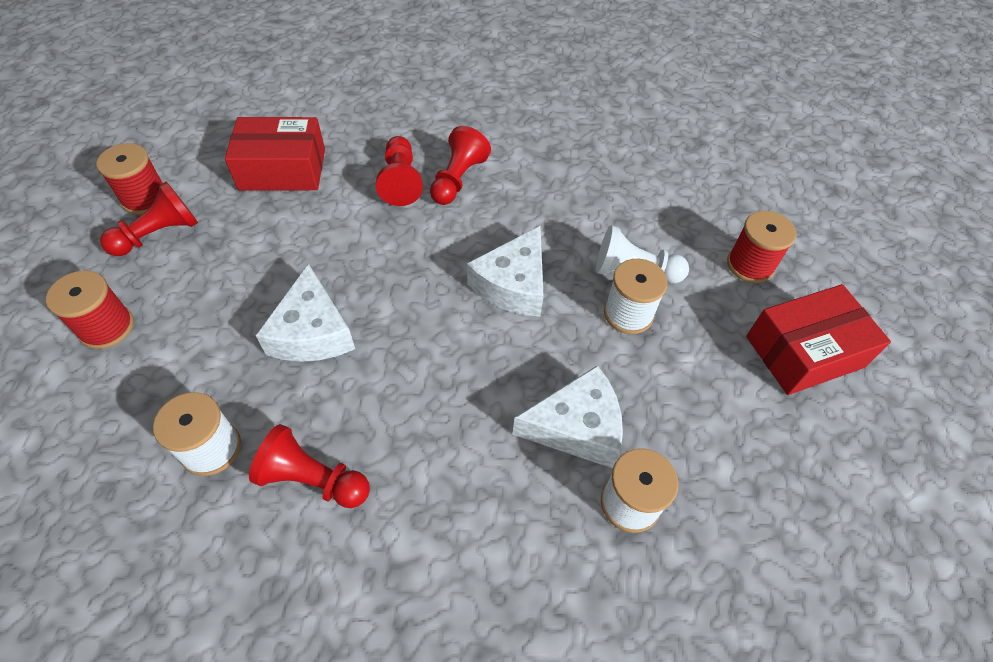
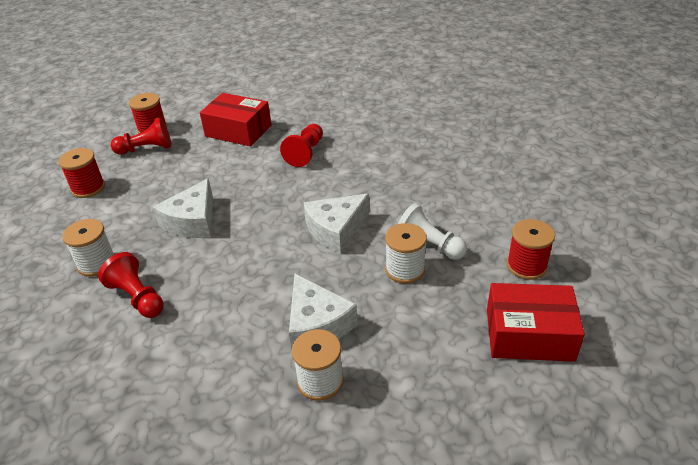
camera: 30 degrees right, 15 degrees down
(458, 179) = (344, 160): red pawn -> none
(576, 426) = (317, 324): white cheese -> white cheese turned 45 degrees clockwise

